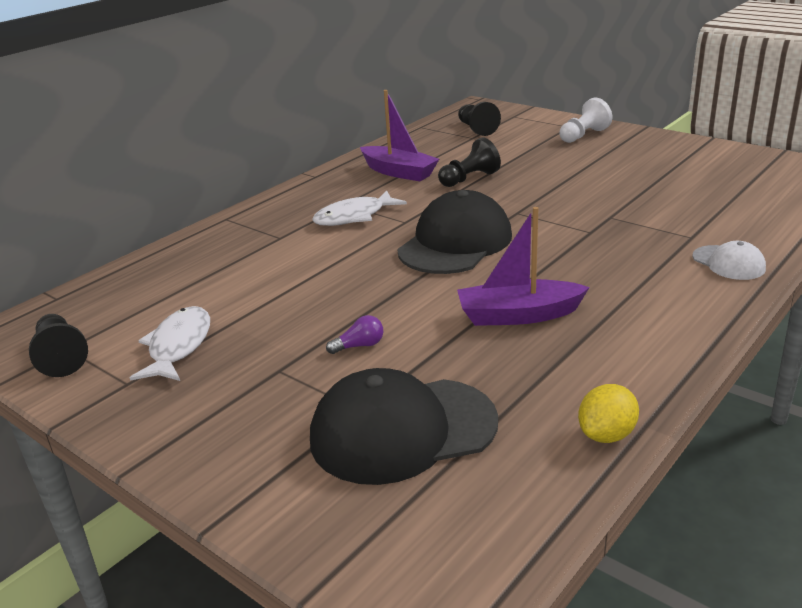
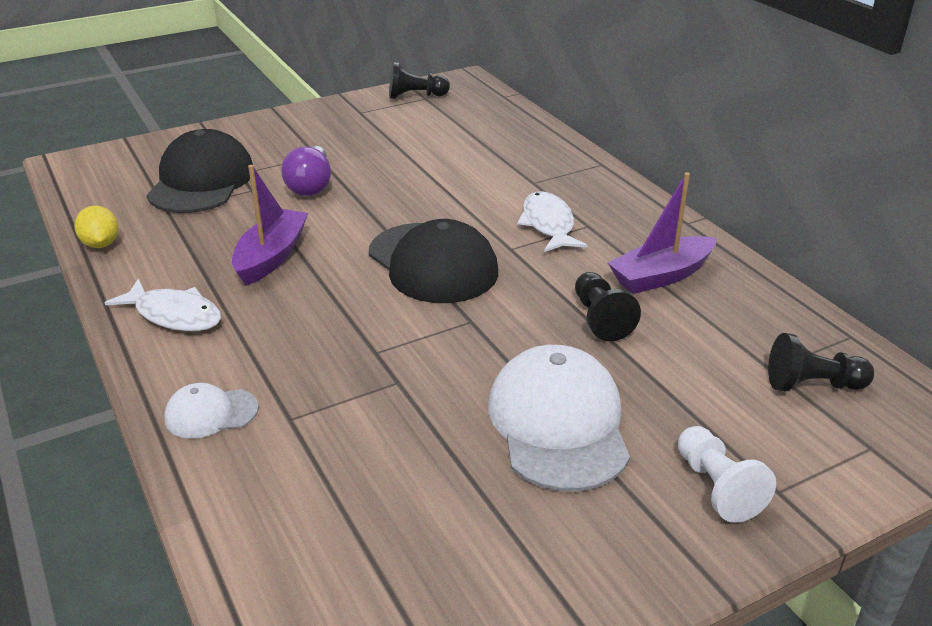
camera: 110 degrees right, 5 degrees up
(178, 346) = (386, 128): white fish -> white fish (174, 315)
(359, 346) = (310, 185): purple light bulb -> purple light bulb, size x1.95
(585, 170) = (558, 424): none -> white cap

